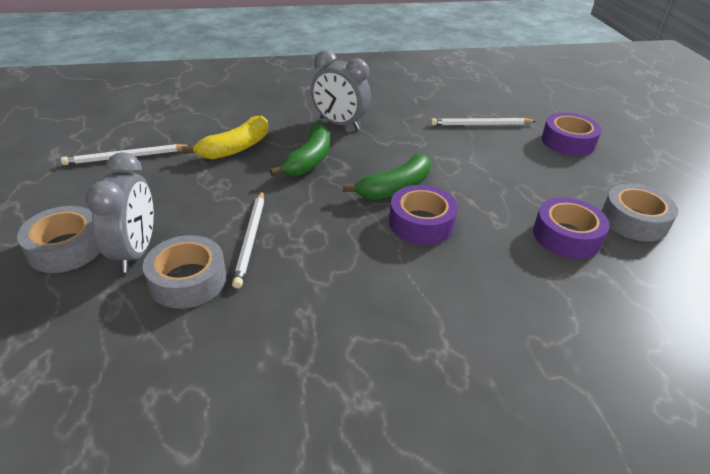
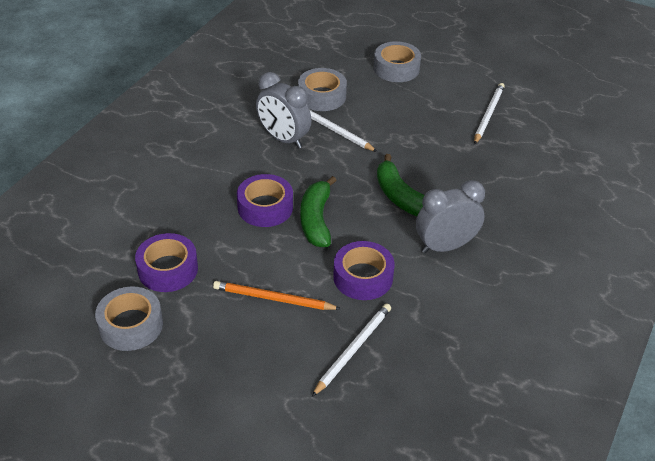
camera: 130 degrees right, 5 degrees up
(136, 252) = (367, 88): grey clock -> grey clock (283, 139)
(235, 148) = (455, 168): yellow banana -> none
(499, 170) = (273, 299): none -> orange pencil
(568, 142) = (257, 395): purple tape -> purple tape (363, 277)

